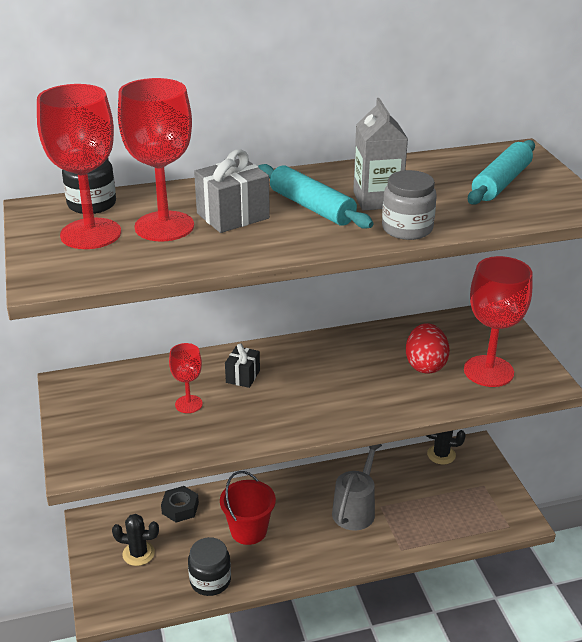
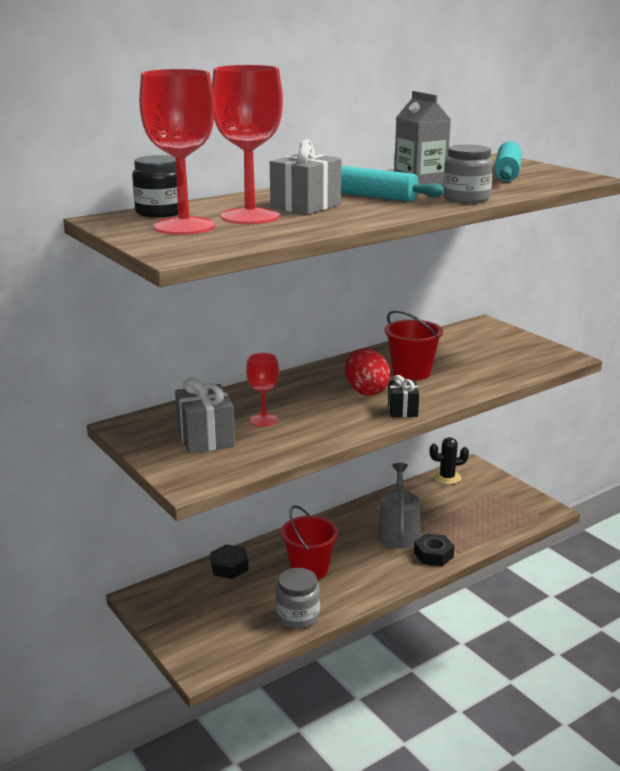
camera: 20 degrees left, 10 degrees down
(124, 415) = (205, 438): none -> grey gift
(138, 553) = (210, 612): black cactus -> none
(210, 580) = (297, 616): black jar -> grey jar
(243, 376) = (299, 394): black gift -> black gift (402, 410)
(370, 370) = (411, 372): none -> red bucket
(374, 545) = (433, 555): none -> black nut
(425, 365) = (455, 362): red egg -> red egg (366, 391)
(488, 371) = (511, 358): red goblet -> none

